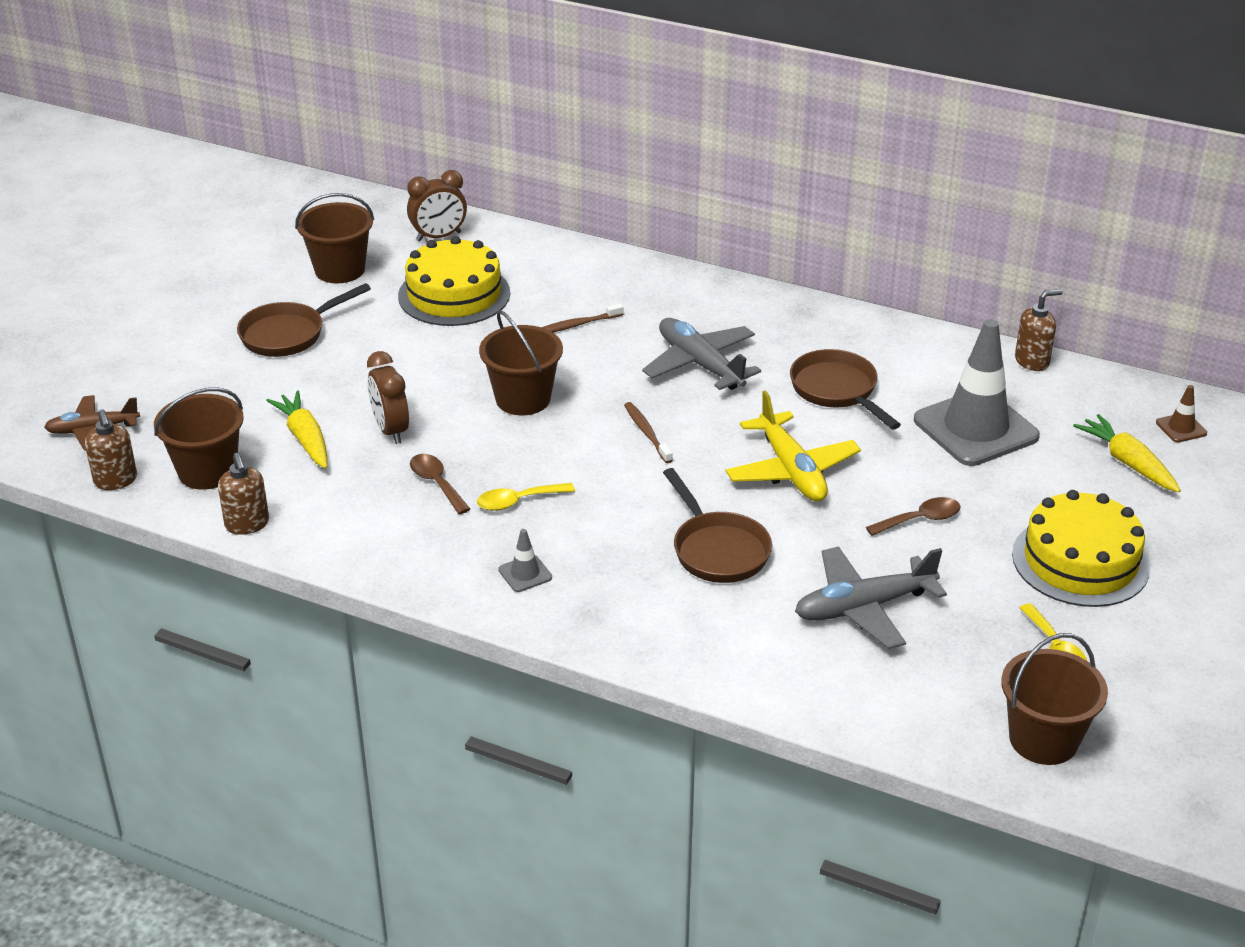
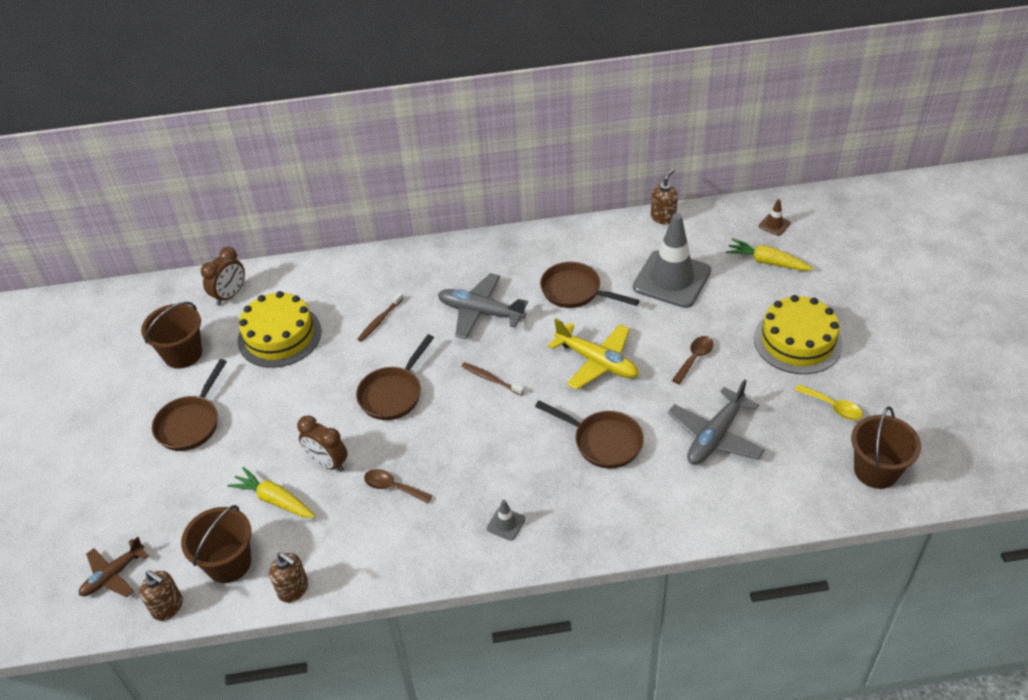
camera: 30 degrees left, 10 degrees up
(518, 501) = (456, 472): yellow spoon -> none
(523, 399) = (393, 394): brown bucket -> brown pan

